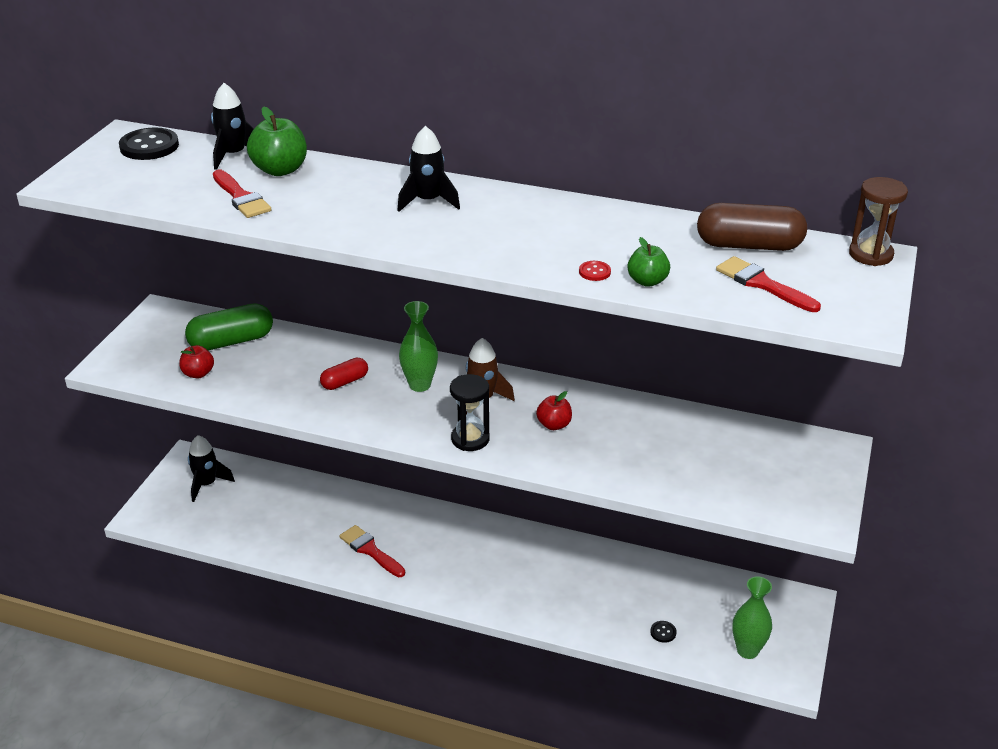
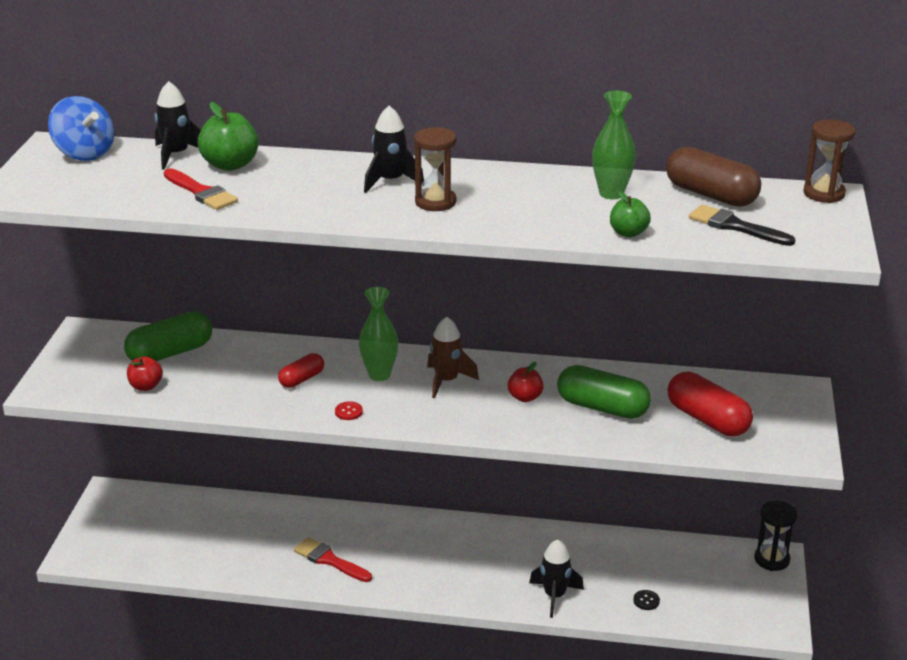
camera: 10 degrees left, 5 degrees down
(149, 146) = (84, 153): black button -> blue spinning top
(207, 484) = (136, 516): black rocket -> black rocket (554, 596)
(463, 228) = (435, 202): none -> brown hourglass
(470, 439) = (446, 418): black hourglass -> black hourglass (771, 559)
(594, 272) = (576, 229): red button -> red button (348, 412)
(627, 444) = (602, 408): none -> green capsule
(731, 470) = (707, 420): none -> red capsule
(747, 650) = (732, 607): green vase -> green vase (611, 194)
(749, 245) = (711, 195): brown capsule -> brown capsule turned 45 degrees clockwise
(762, 284) = (735, 226): red brush -> black brush

